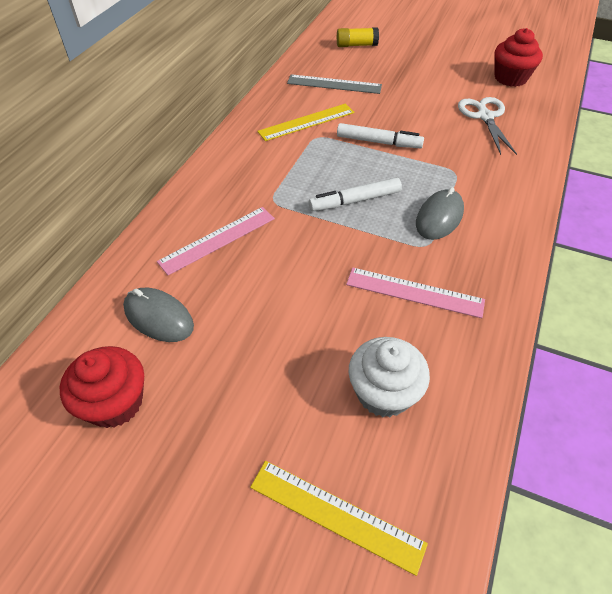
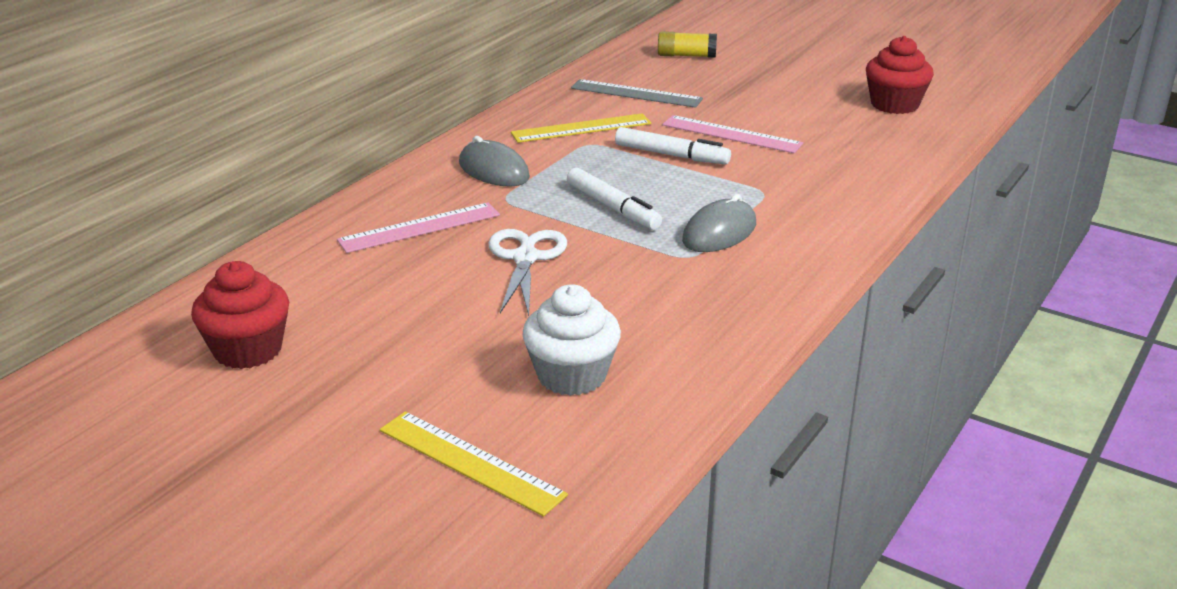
camera: 10 degrees right, 20 degrees down
(158, 317) = (322, 287): grey mouse -> grey mouse (493, 170)
(355, 201) = (613, 208): white marker -> white marker turned 120 degrees counterclockwise
(414, 292) = (652, 296): pink ruler -> pink ruler (731, 134)
(484, 116) = (835, 141): white scissors -> white scissors (525, 257)

